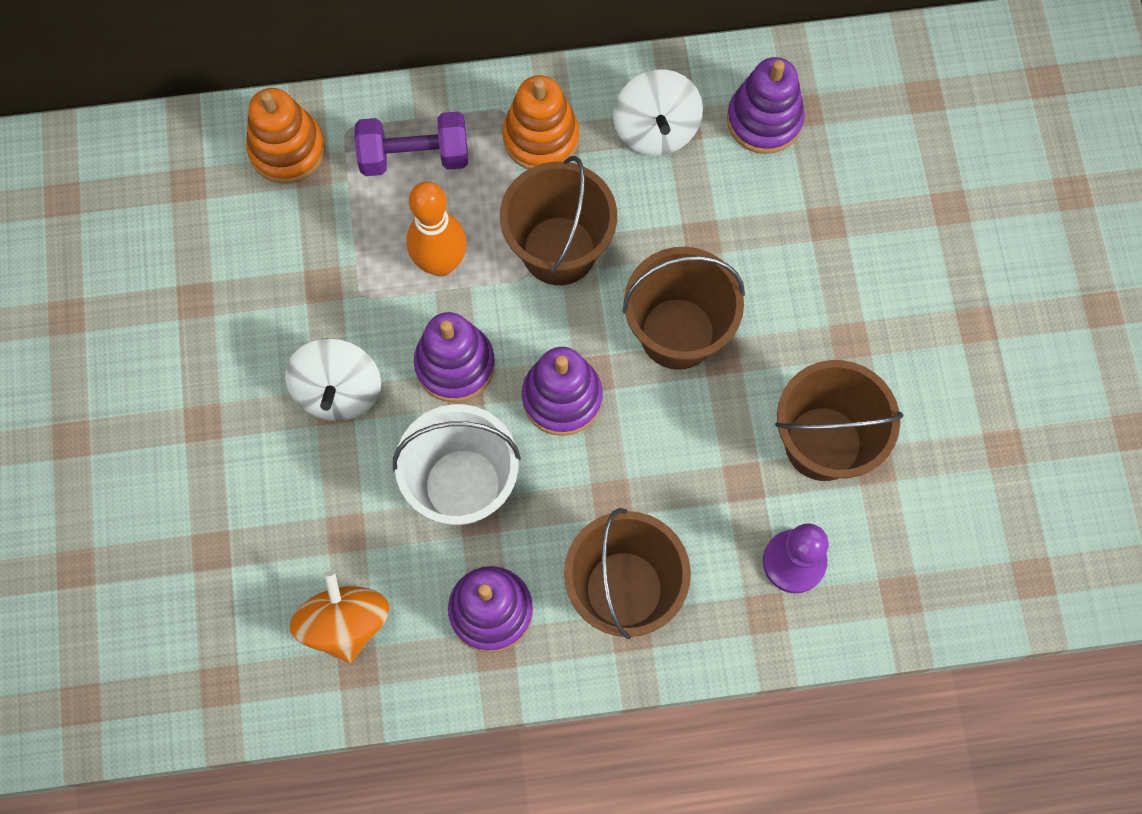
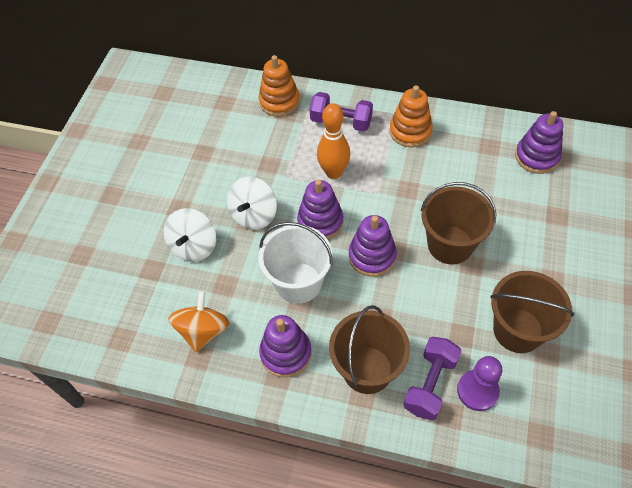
camera: 25 degrees right, 15 degrees down
(559, 250) = (399, 185): brown bucket -> none
(656, 129) = (474, 144): white spinning top -> white spinning top (194, 246)
(723, 577) = (430, 384): none -> purple dumbbell

